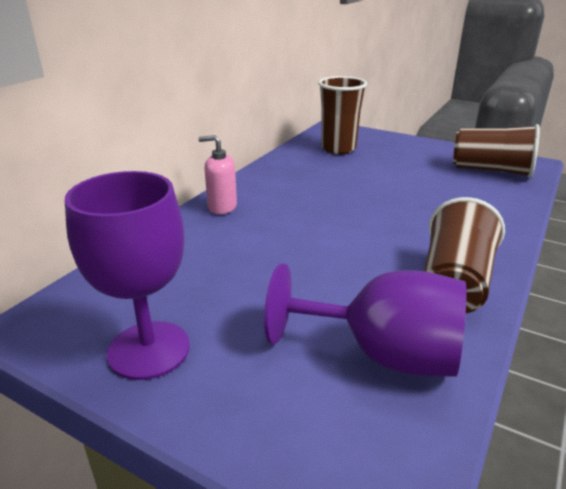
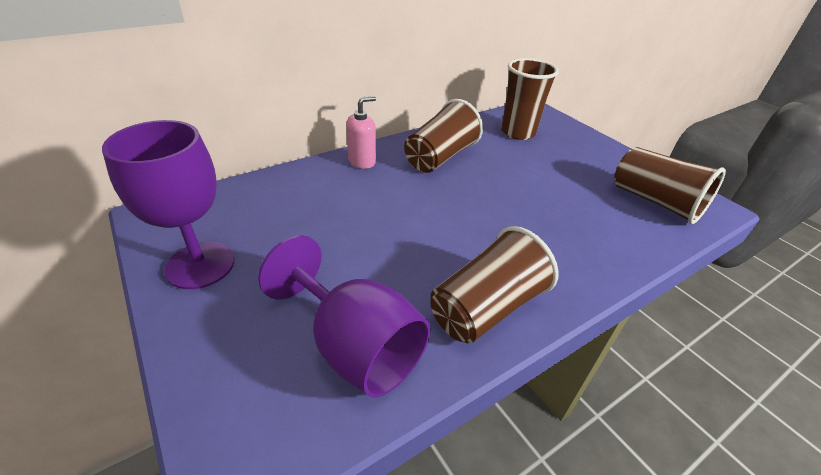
camera: 25 degrees right, 10 degrees up
(222, 207) = (362, 161): pink soap dispenser -> pink soap dispenser turned 105 degrees clockwise
(292, 184) = (440, 157): none -> brown cup

